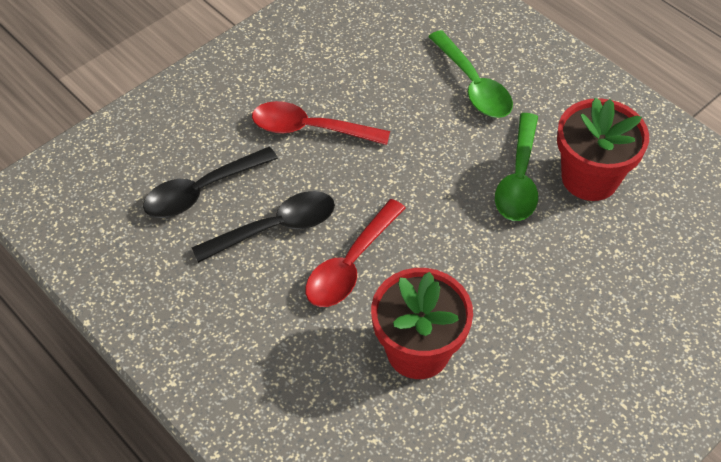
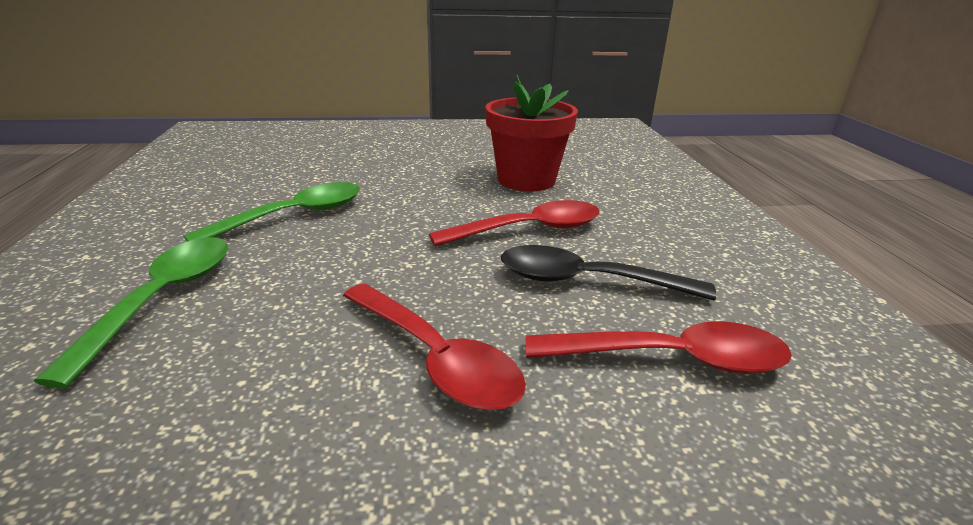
camera: 145 degrees left, 25 degrees down
(202, 191) = (672, 359): black spoon -> red spoon
(589, 178) = (243, 195): red flower pot -> none

